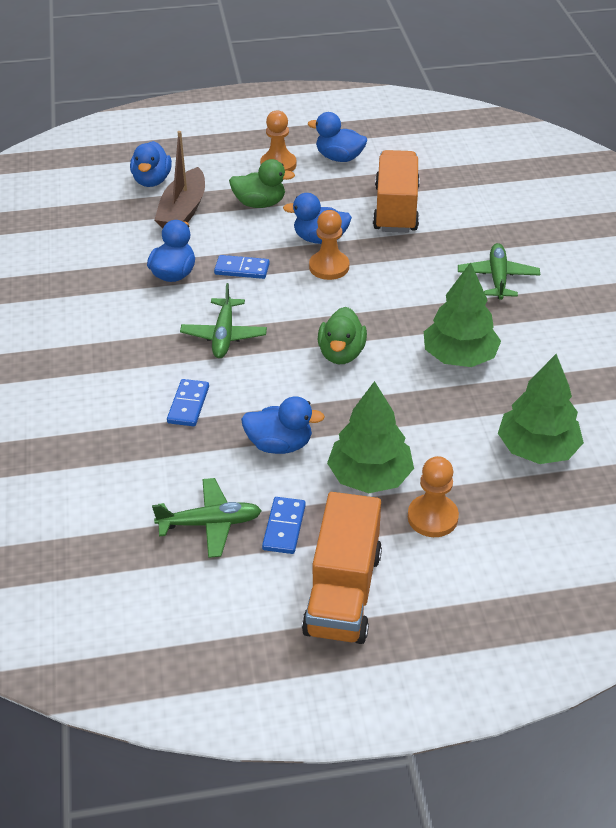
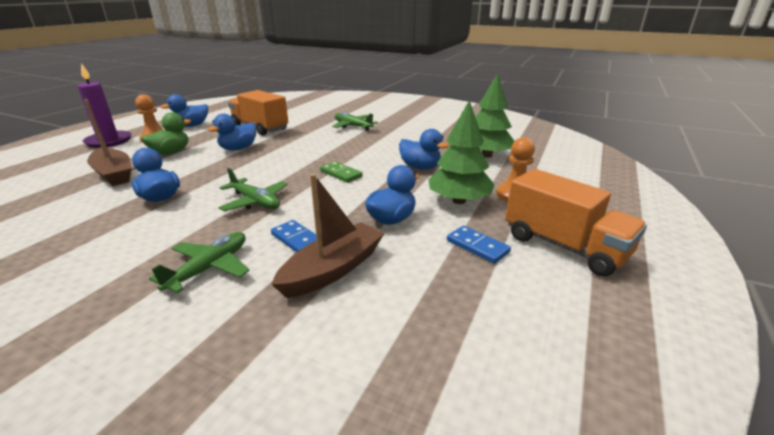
camera: 55 degrees left, 15 degrees down
(152, 181) = (59, 173): blue duck -> blue duck (420, 167)
(166, 452) = (333, 269): none -> brown boat
(210, 523) = (441, 278): green plane -> green plane (209, 268)
(238, 143) = (109, 141): none -> purple candle
(242, 269) = (210, 175): blue domino -> none
(329, 267) = (265, 154): orange pawn -> none
(341, 354) = (341, 174): green duck -> green domino
(459, 357) = (394, 149): green tree -> none

